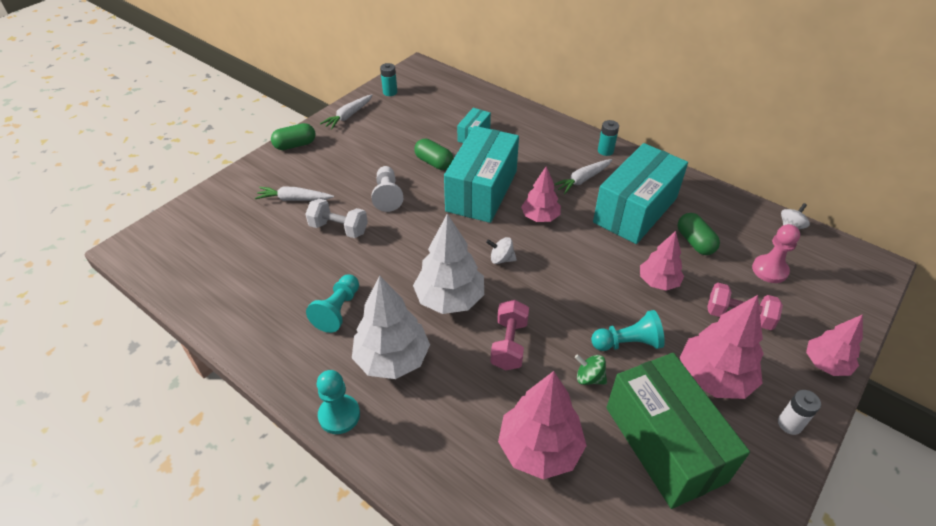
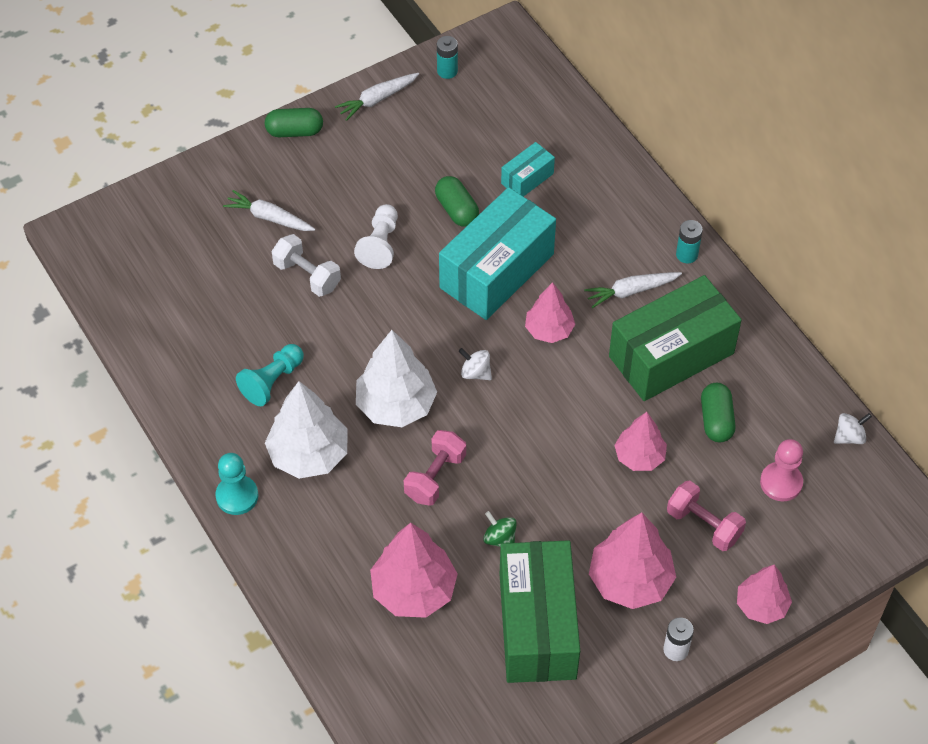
camera: 20 degrees right, 10 degrees up
(627, 343) = (562, 515): turquoise pawn -> none
(635, 210) = (671, 355): turquoise box -> green box

